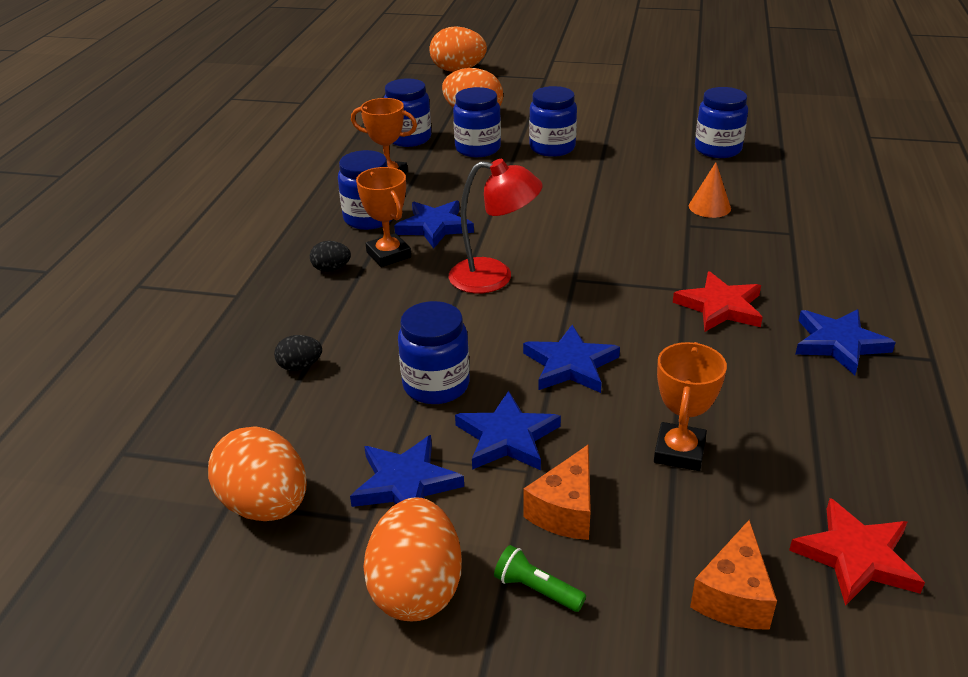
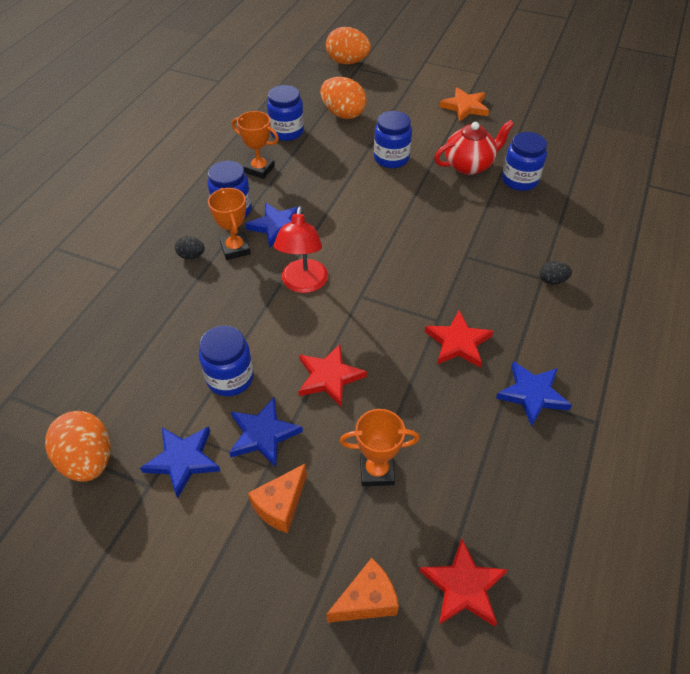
camera: 10 degrees right, 15 degrees up
(300, 366) = (144, 343): black egg -> black egg (552, 280)
(416, 589) = (163, 549): orange egg -> none
(478, 148) = (334, 150): blue jar -> none
(494, 277) = (303, 284): red lamp -> red lamp turned 75 degrees clockwise
(536, 589) = (239, 566): green flashlight -> none
(570, 365) = (329, 377): blue star -> red star
(620, 94) = (465, 107): none -> orange star
(650, 143) = (469, 165): none -> red teapot
(679, 452) = (376, 471): orange trophy -> orange trophy turned 60 degrees clockwise
(709, 207) = (489, 240): orange cone -> none
(733, 596) = (366, 600): orange cheese -> orange cheese turned 150 degrees counterclockwise

